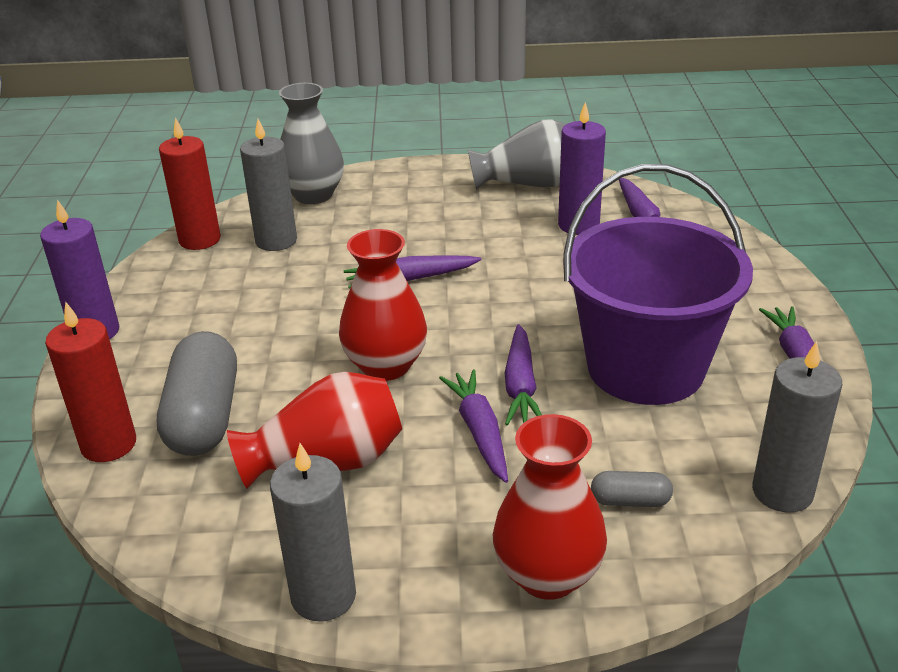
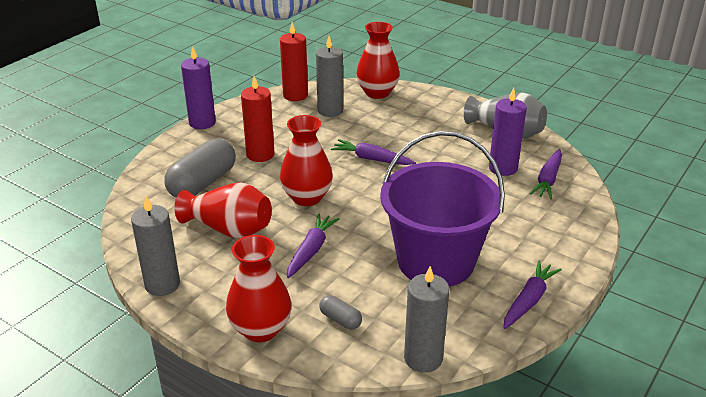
camera: 35 degrees right, 0 degrees up
(109, 444) = (154, 177): red candle -> red candle (260, 154)
(313, 195) = (377, 93): grey vase -> red vase
(520, 386) = (359, 238): purple carrot -> none

